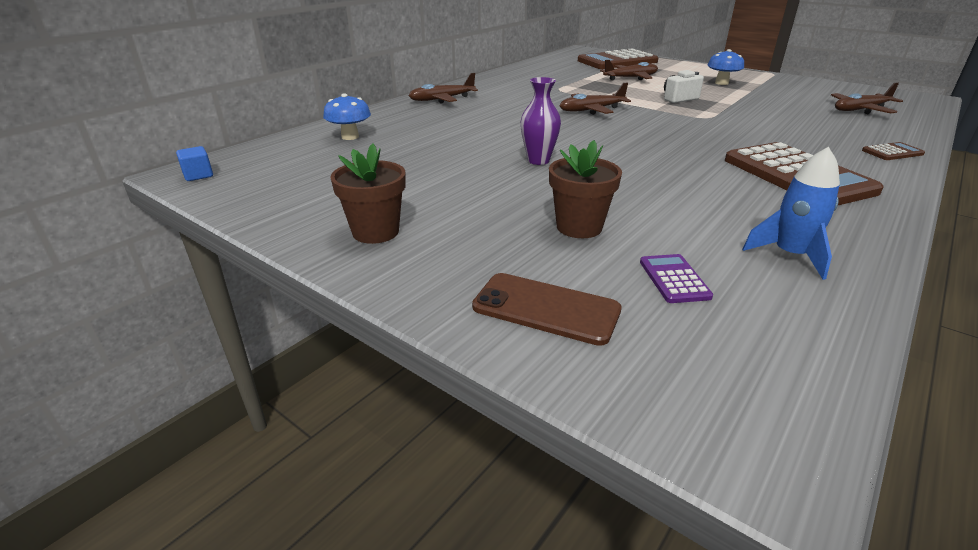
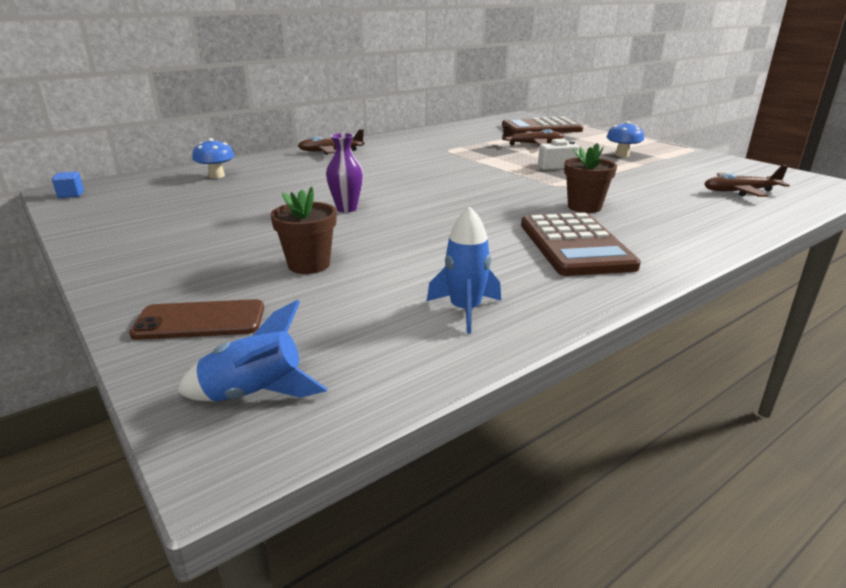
camera: 15 degrees right, 5 degrees down
(375, 232) = (145, 249): brown flower pot -> brown flower pot (584, 207)
(546, 308) = (200, 321): brown phone -> brown phone turned 45 degrees counterclockwise
(591, 110) = (454, 170): brown plane -> none
(674, 279) = (333, 314): purple calculator -> none
(712, 384) = (254, 394): none -> blue rocket
(892, 152) = (713, 234): brown calculator -> none

